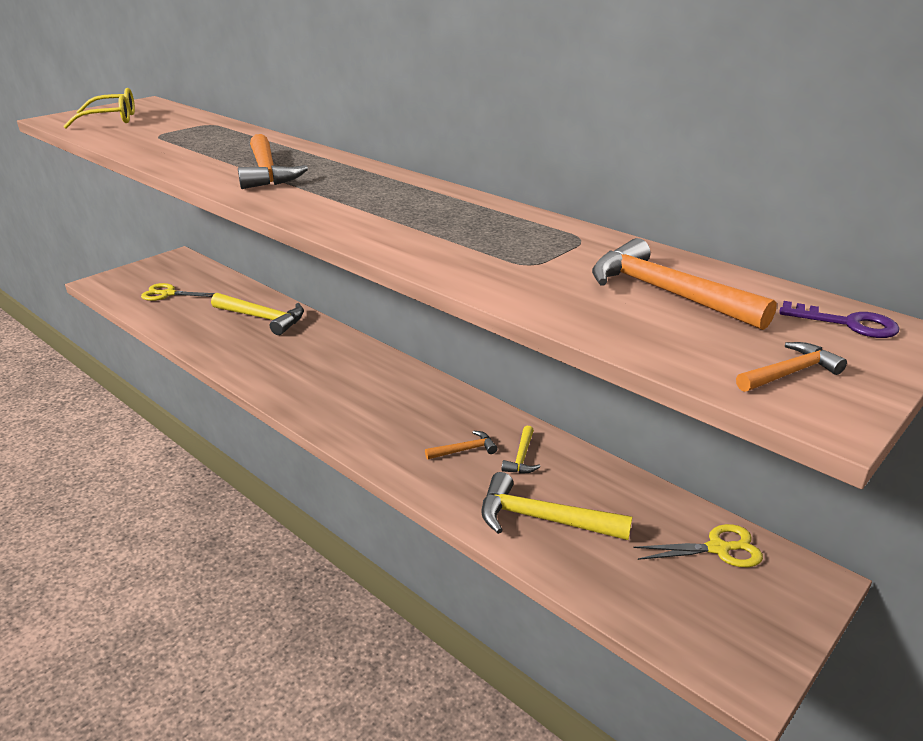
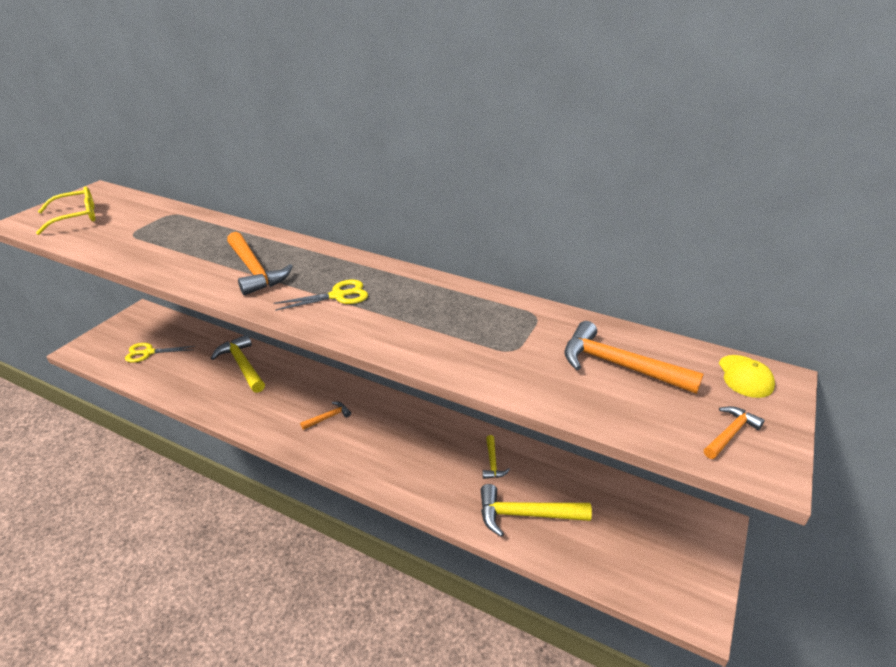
camera: 15 degrees left, 5 degrees up
(263, 318) = (242, 365): yellow hammer -> yellow hammer turned 135 degrees counterclockwise
(464, 450) = (449, 464): orange hammer -> orange hammer (328, 417)
(718, 549) = (649, 513): yellow scissors -> yellow scissors (338, 296)
(847, 323) = (745, 376): purple key -> yellow cap

